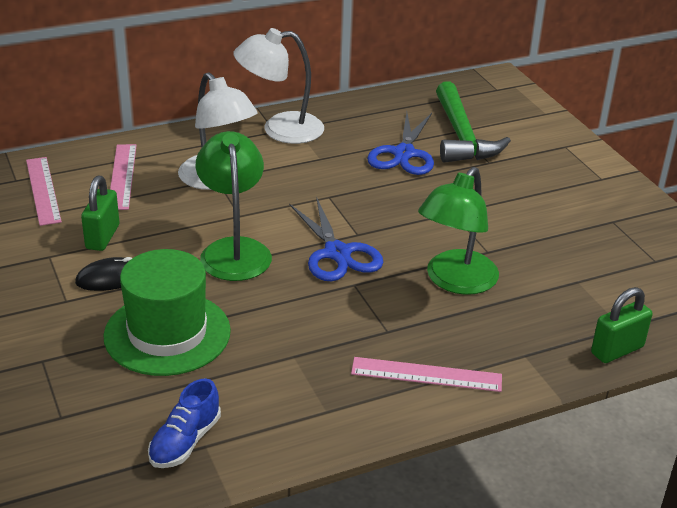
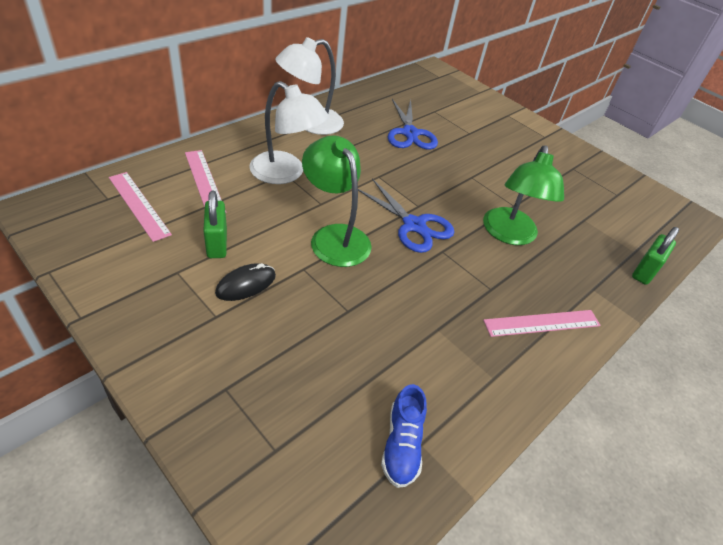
camera: 25 degrees left, 10 degrees up
(167, 333) = (324, 331): green hat -> none
(461, 136) = (439, 115): green hammer -> none

